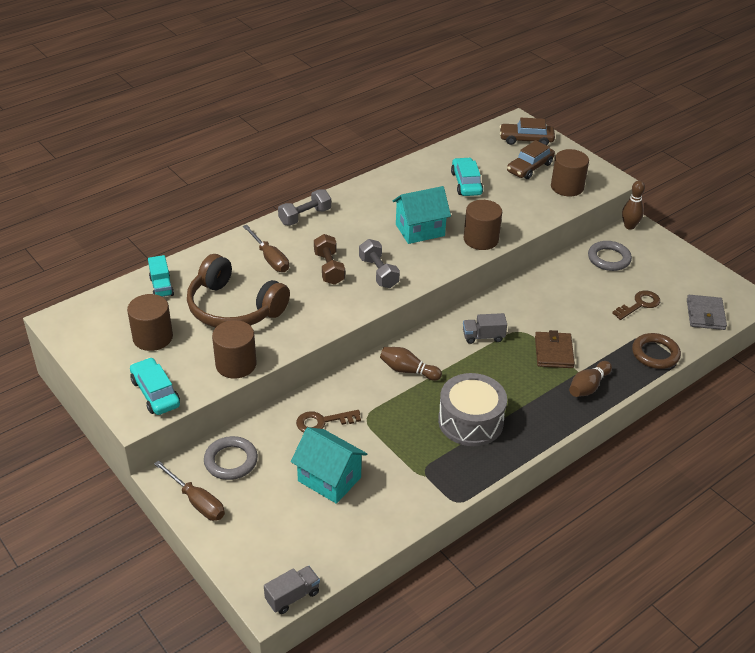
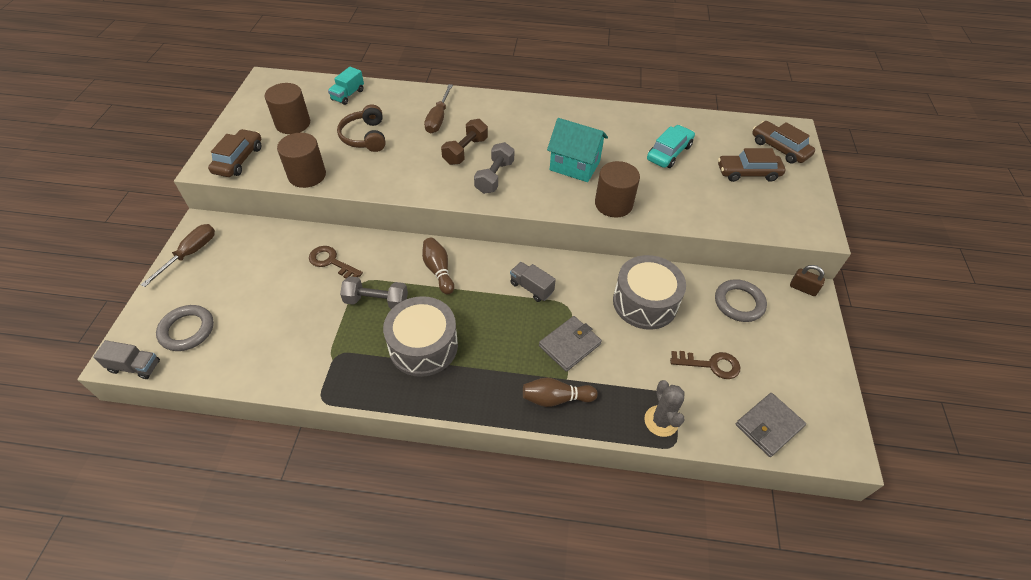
camera: 45 degrees right, 10 degrees up
(155, 393) = (239, 160): turquoise car -> brown car
(197, 501) = (190, 254): brown screwdriver -> brown screwdriver turned 150 degrees counterclockwise
(231, 461) = (245, 243): grey ring -> grey ring (187, 330)
(234, 308) = (365, 137): brown headphones -> brown headphones, size x0.62
(305, 216) = (506, 104): grey dumbbell -> grey dumbbell (376, 301)
(329, 479) = (275, 306): turquoise house -> none
(554, 352) = (569, 345): brown wallet -> grey wallet
(560, 296) = (645, 302): none -> grey drum
(567, 187) = (760, 210): brown cylinder -> none
(629, 226) = (803, 288): brown bowling pin -> brown padlock
(655, 354) = (661, 421): brown ring -> grey cactus

